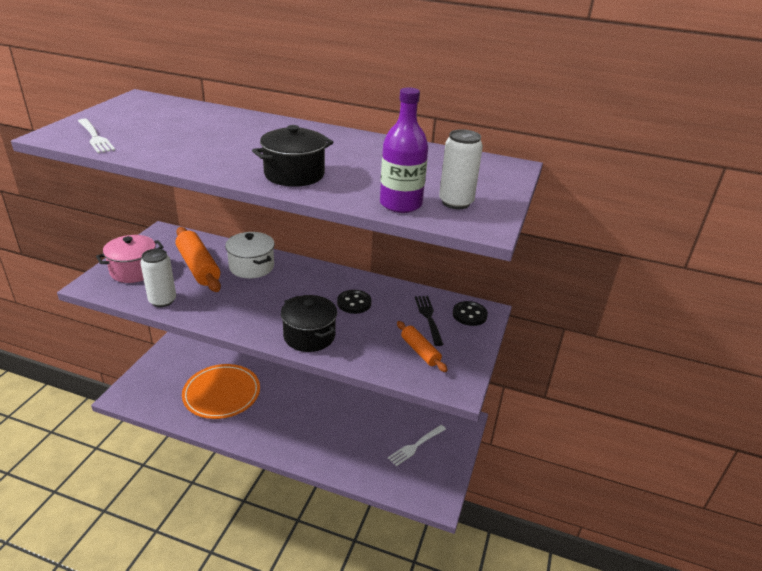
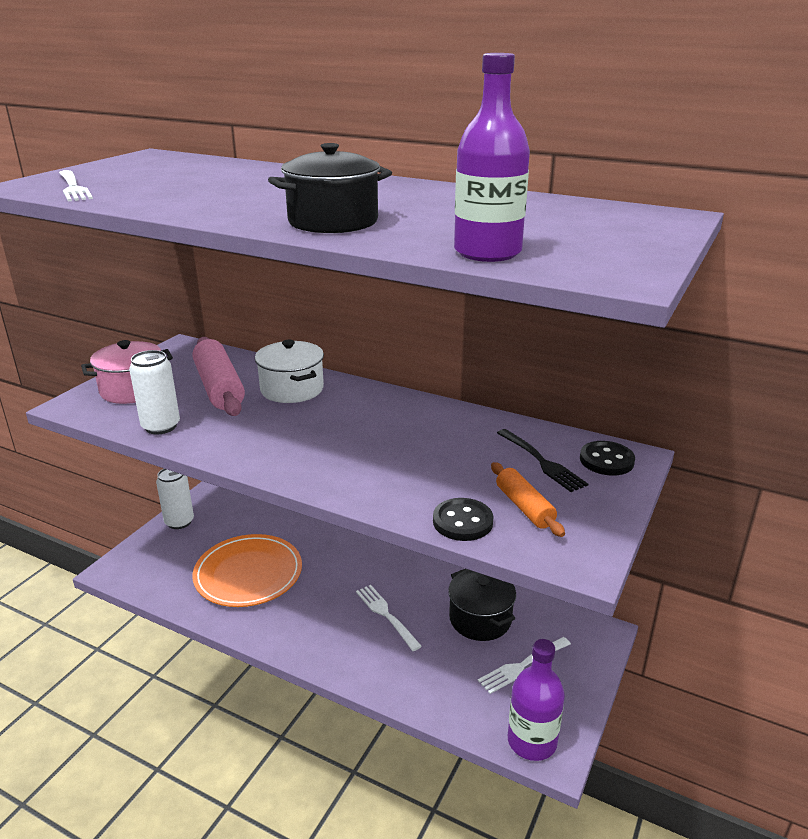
camera: 10 degrees right, 5 degrees down
(198, 267) = (219, 388): orange rolling pin -> pink rolling pin
(309, 336) = (358, 479): black pot -> black pot (480, 619)
(322, 417) = (386, 615): none -> white fork
(354, 303) = (431, 438): black button -> black button (462, 522)
(425, 494) = (532, 741): none -> purple bottle
(428, 318) = (542, 462): black fork -> black fork turned 150 degrees clockwise
(456, 202) = (577, 252): white can -> white can (179, 522)

